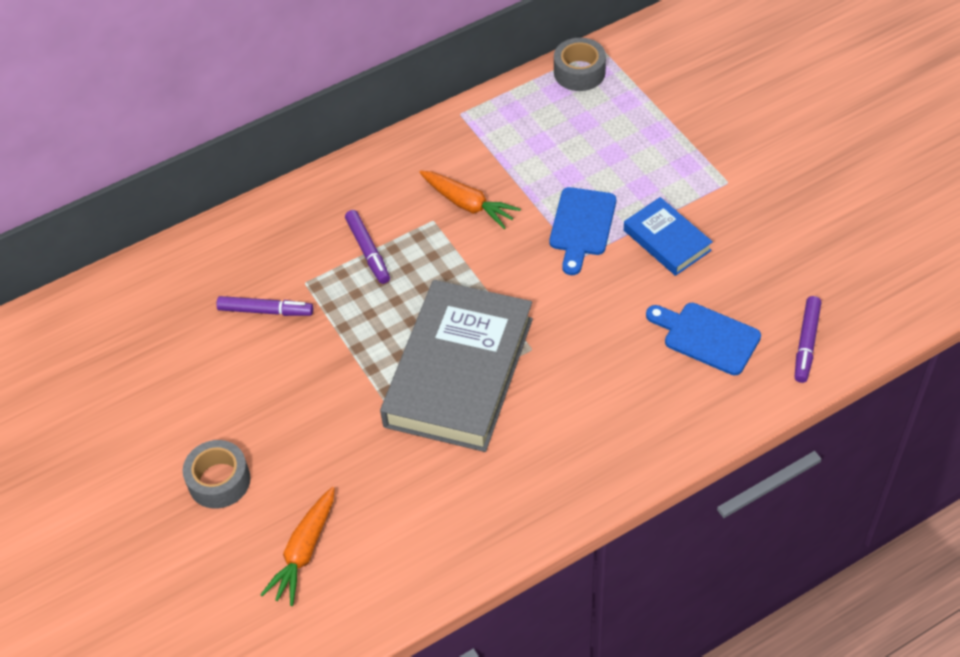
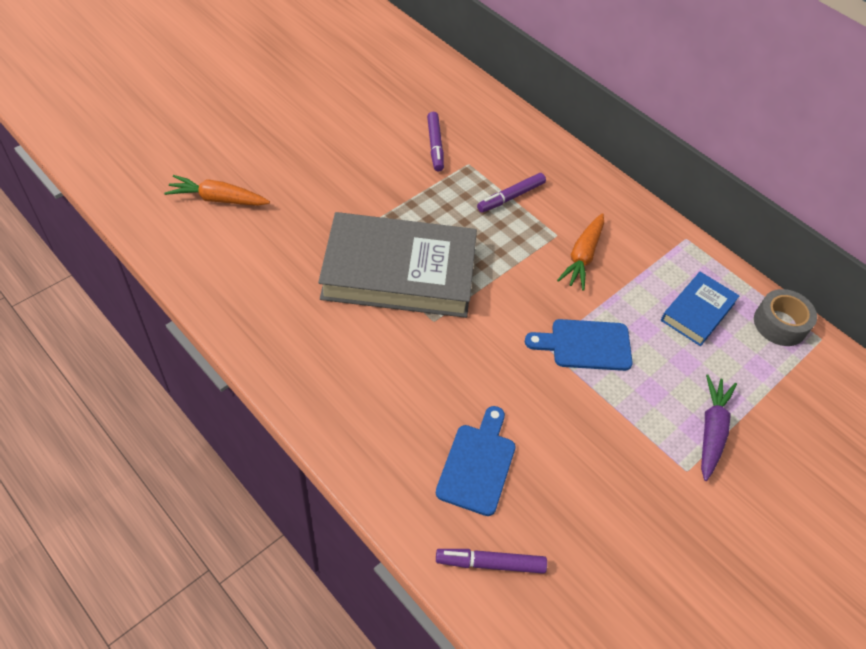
camera: 70 degrees right, 0 degrees up
(219, 481) = (277, 144): grey tape -> none
(667, 240) = (590, 419): blue book -> blue book (697, 312)
(689, 154) = (711, 431): none -> purple carrot

